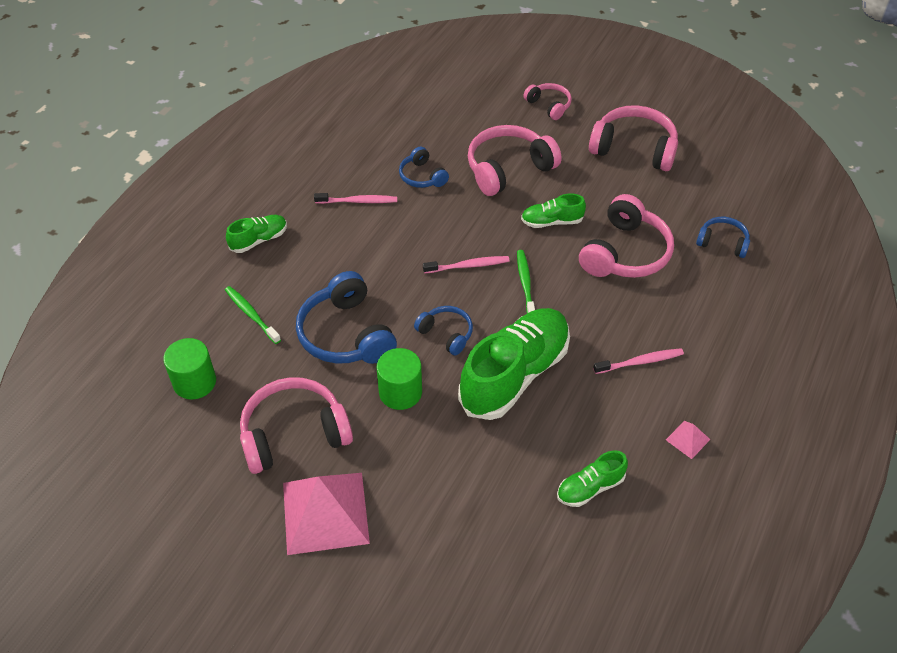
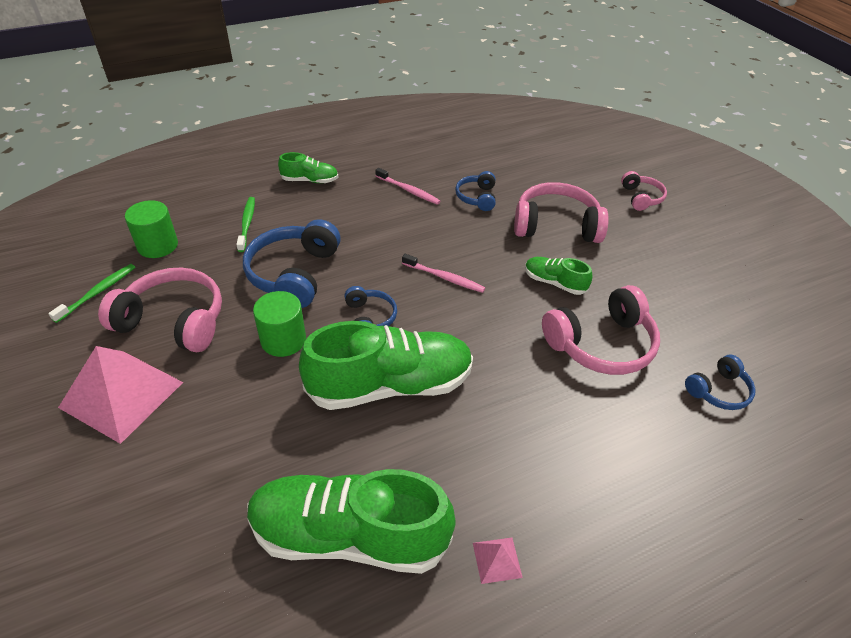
camera: 35 degrees right, 5 degrees down
(525, 283) = (479, 317): green toothbrush -> green toothbrush (98, 292)
(590, 488) = (349, 535): green shoe -> green shoe, size x2.11
(634, 148) = (694, 265): pink headphones -> none
(640, 362) = (521, 449): pink toothbrush -> none
(722, 242) = (718, 390): blue headphones -> blue headphones turned 90 degrees clockwise

